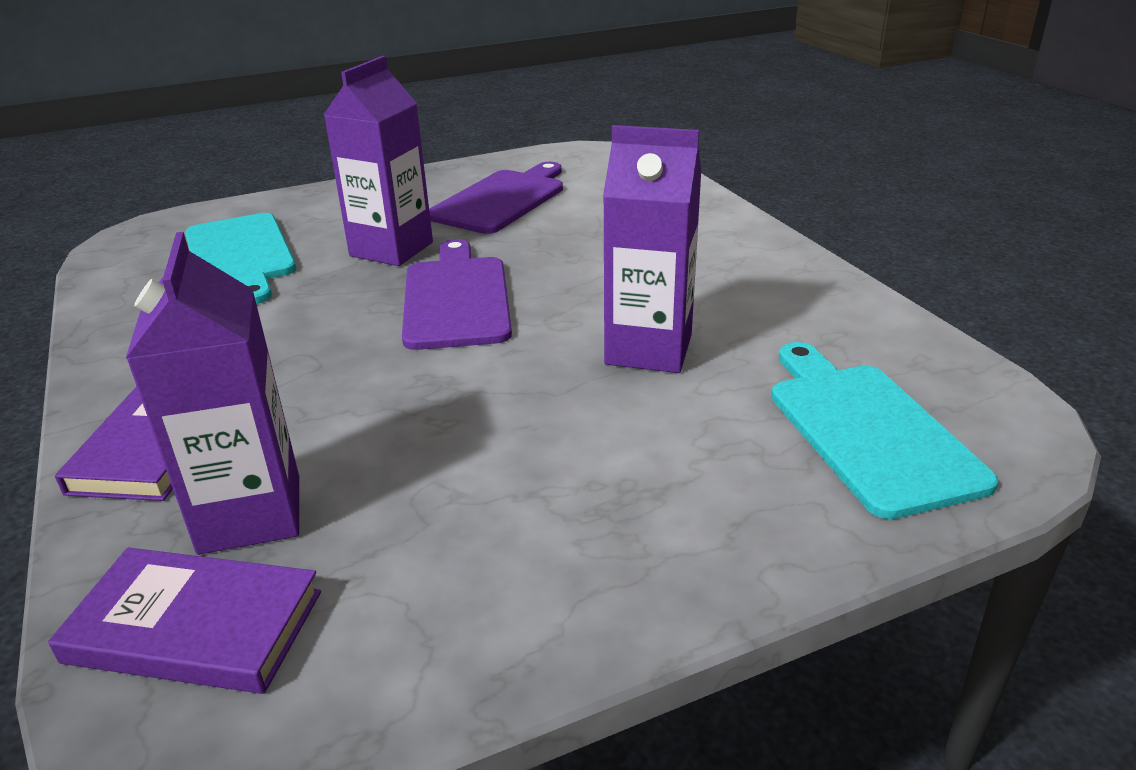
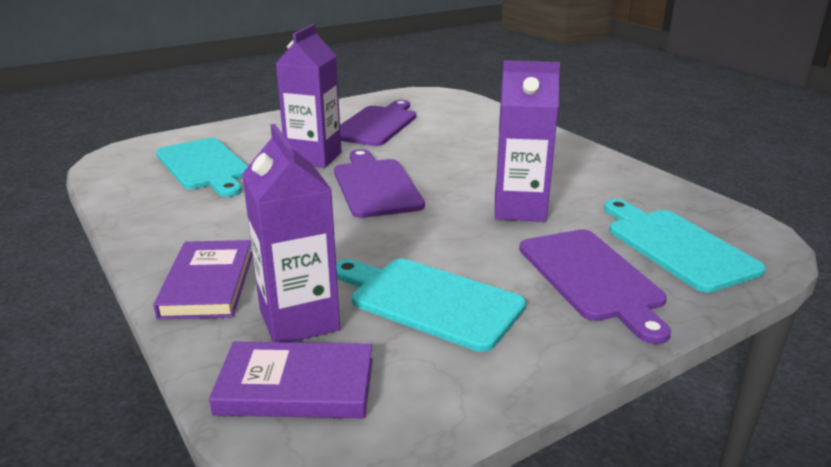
camera: 10 degrees left, 5 degrees down
(448, 498) = (429, 301): none -> turquoise cutting board
(711, 477) = (592, 278): none -> purple cutting board

